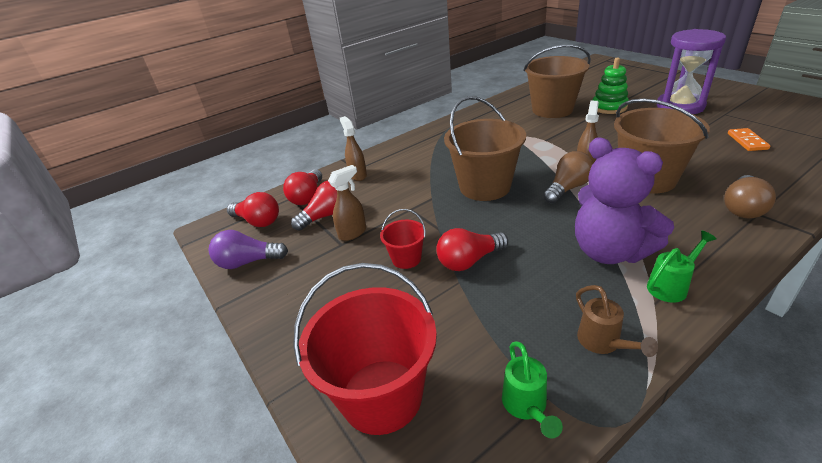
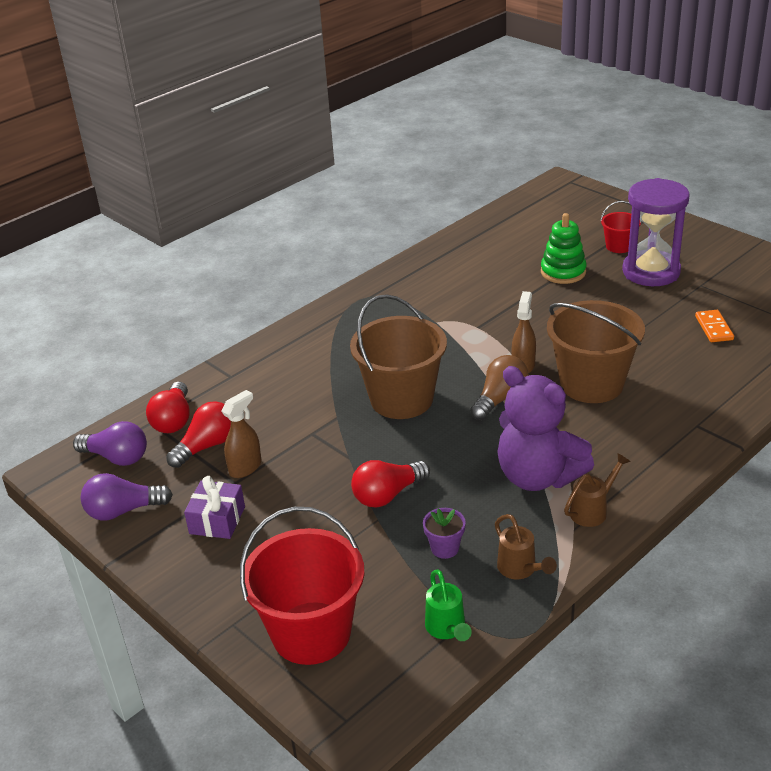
camera: 10 degrees left, 0 degrees up
(258, 221) = (116, 457): red light bulb -> purple light bulb
(319, 274) = (217, 520): none -> purple gift
(358, 175) = (234, 386): brown spray bottle -> none
(406, 258) = (316, 496): red bucket -> red bucket (619, 246)
(522, 314) = (445, 548): none -> purple flower pot
(552, 109) = (489, 275): brown bucket -> none
(671, 286) = (593, 510): green watering can -> brown watering can
(742, 208) = (683, 419): brown light bulb -> none

